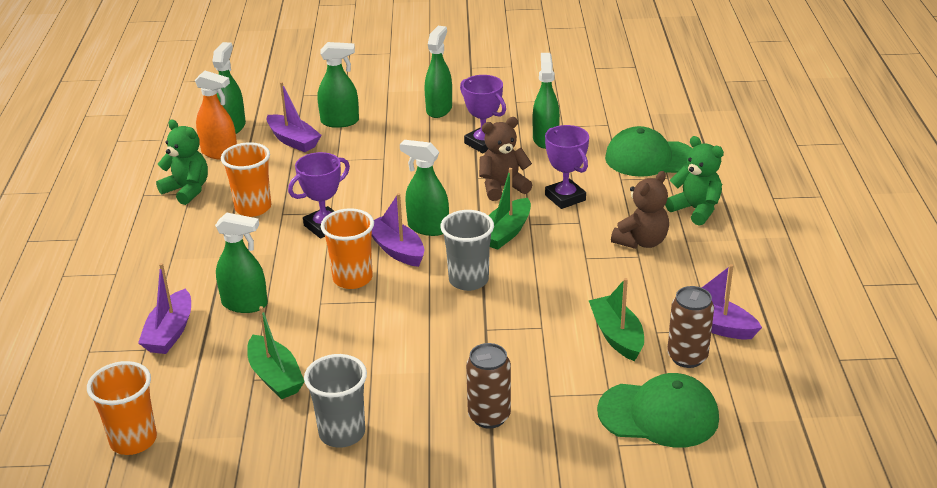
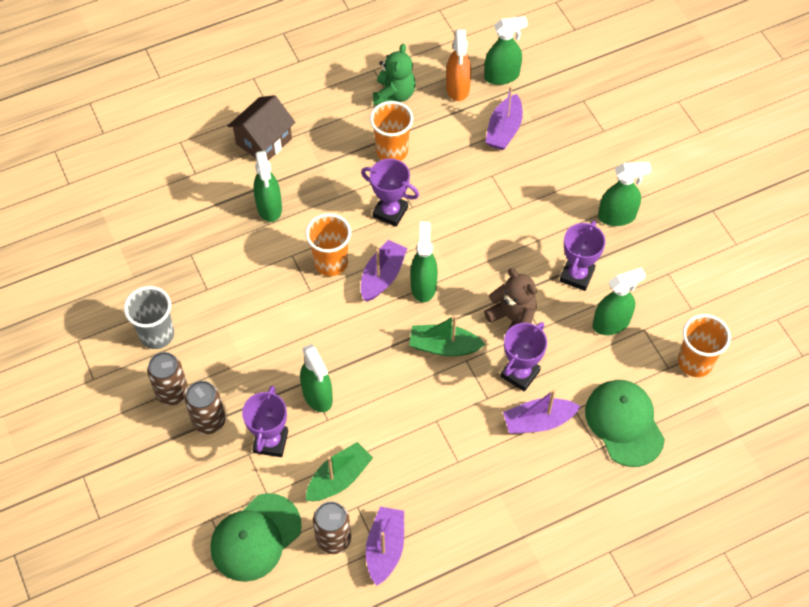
camera: 65 degrees right, 25 degrees up
(133, 440) = (105, 216): orange cup -> orange cup (695, 362)
(155, 287) = (264, 141): none -> brown house
(170, 332) = (218, 178): purple boat -> purple boat (538, 421)
(275, 377) = (198, 266): green boat -> none
(340, 122) = (553, 149): green spray bottle -> green spray bottle (317, 396)
(431, 438) = (172, 393): none -> brown can
(468, 280) = (365, 344): grey cup -> none
(544, 374) = (270, 441): none -> purple trophy
(641, 241) = (480, 457): brown teddy bear -> none
(658, 414) = (255, 537): green cap -> green cap turned 60 degrees clockwise
(695, 210) = (554, 488): green teddy bear -> none

